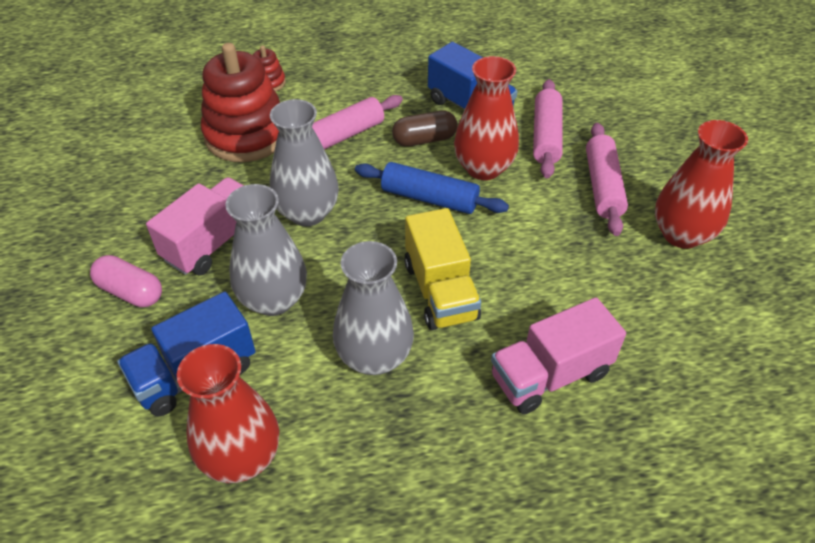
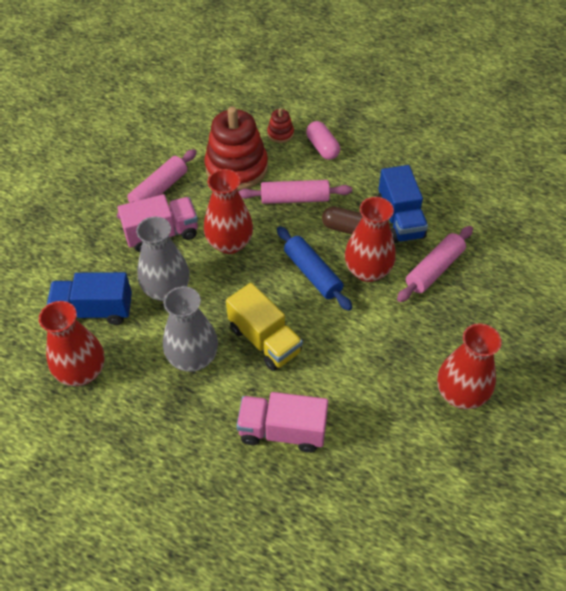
camera: 35 degrees right, 5 degrees up
(130, 292) = (97, 242): pink capsule -> pink capsule (322, 148)
(307, 213) = (229, 243): grey vase -> red vase
(440, 291) = (264, 340): yellow truck -> yellow truck turned 60 degrees counterclockwise
(602, 186) = (439, 328): pink rolling pin -> pink rolling pin (159, 190)

